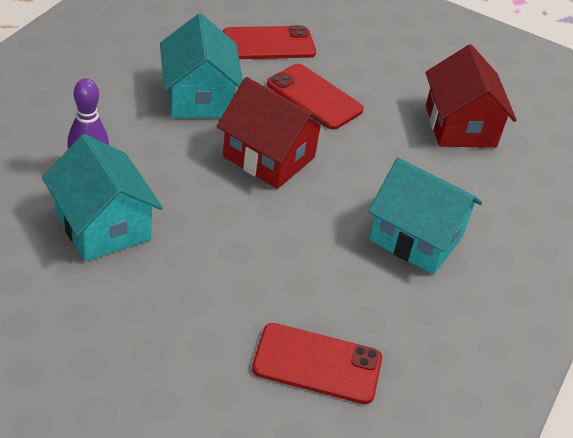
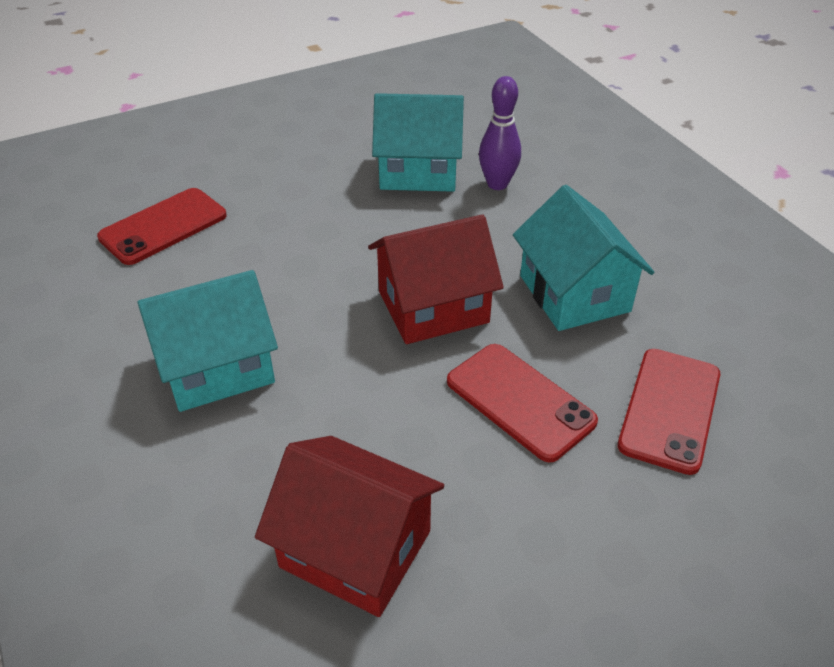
camera: 130 degrees right, 0 degrees up
(199, 97) = (574, 293): turquoise house -> turquoise house turned 45 degrees clockwise
(314, 97) = (520, 401): red phone -> red phone turned 60 degrees clockwise

